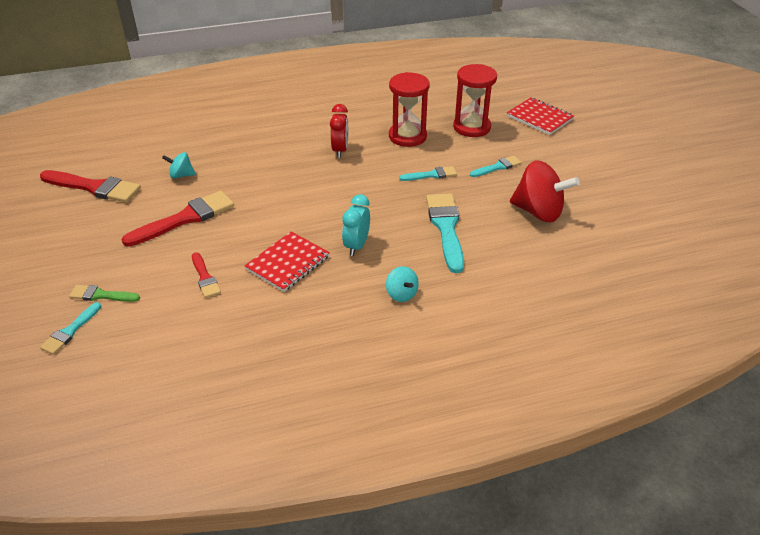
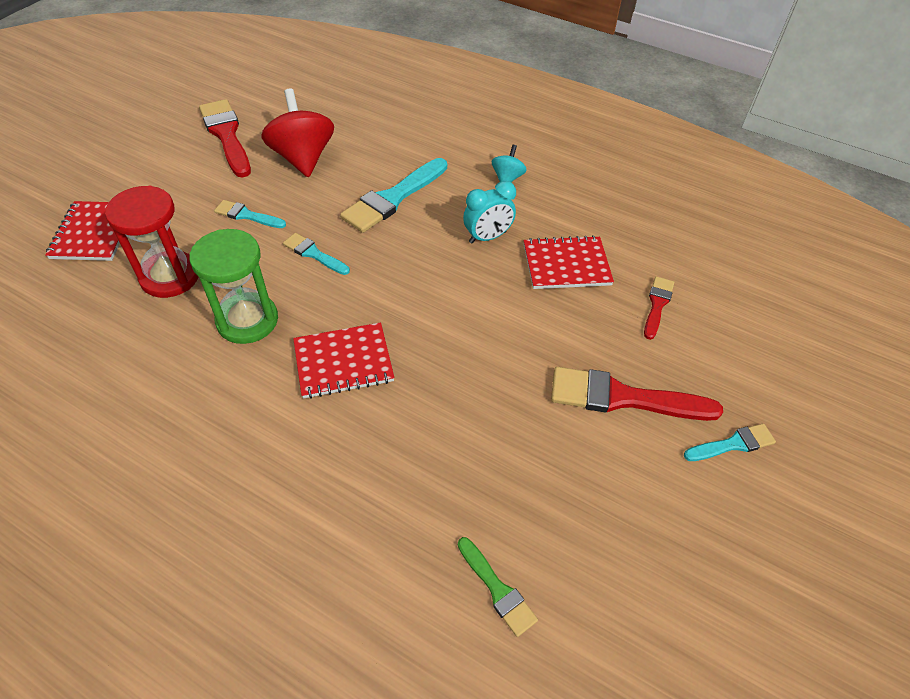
camera: 135 degrees left, 10 degrees up
(70, 331) = (824, 338): turquoise brush -> turquoise brush (733, 444)
(95, 187) = (711, 562): red brush -> red brush (226, 135)
(101, 295) = (777, 359): green brush -> green brush (497, 589)
(181, 175) = (572, 484): turquoise spinning top -> none
(340, 150) = (343, 362): red clock -> red notebook
(407, 136) = (247, 320): red hourglass -> green hourglass

